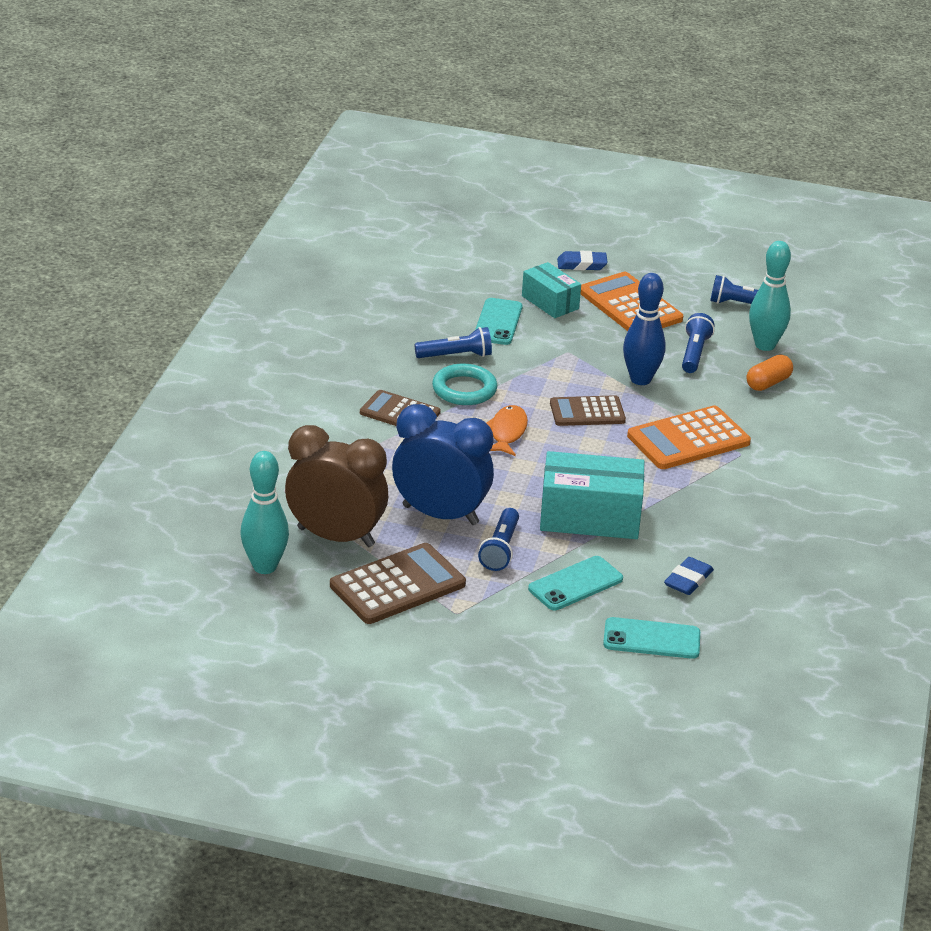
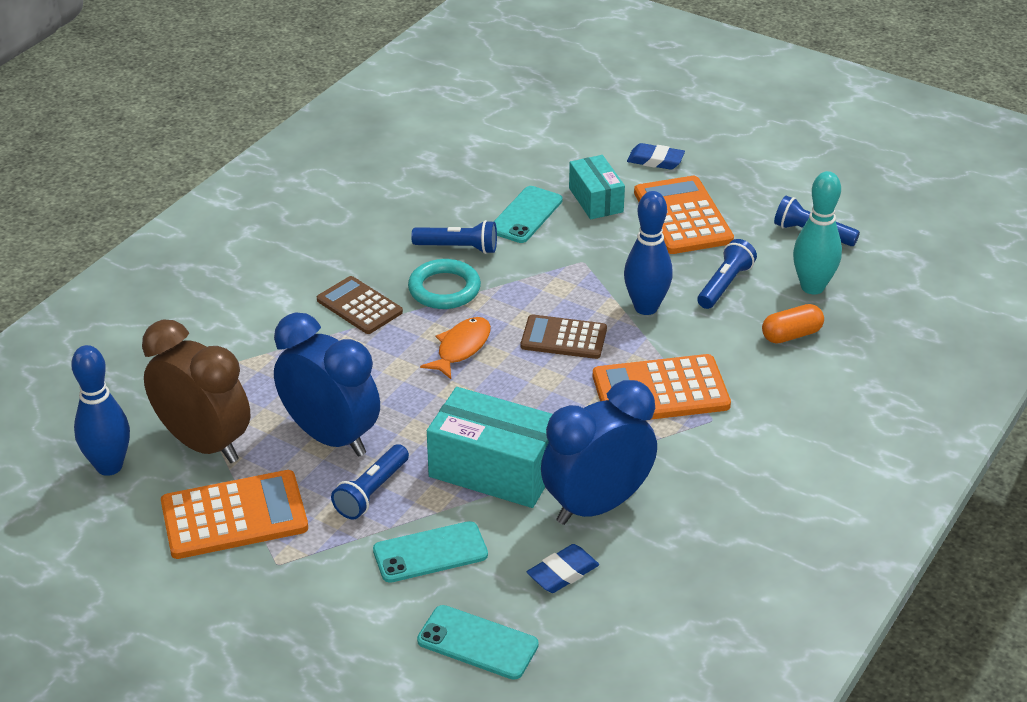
camera: 20 degrees right, 5 degrees up
(264, 567) = (109, 466): turquoise bowling pin -> blue bowling pin
(397, 585) = (234, 516): brown calculator -> orange calculator
(686, 529) = (597, 505): none -> blue clock

